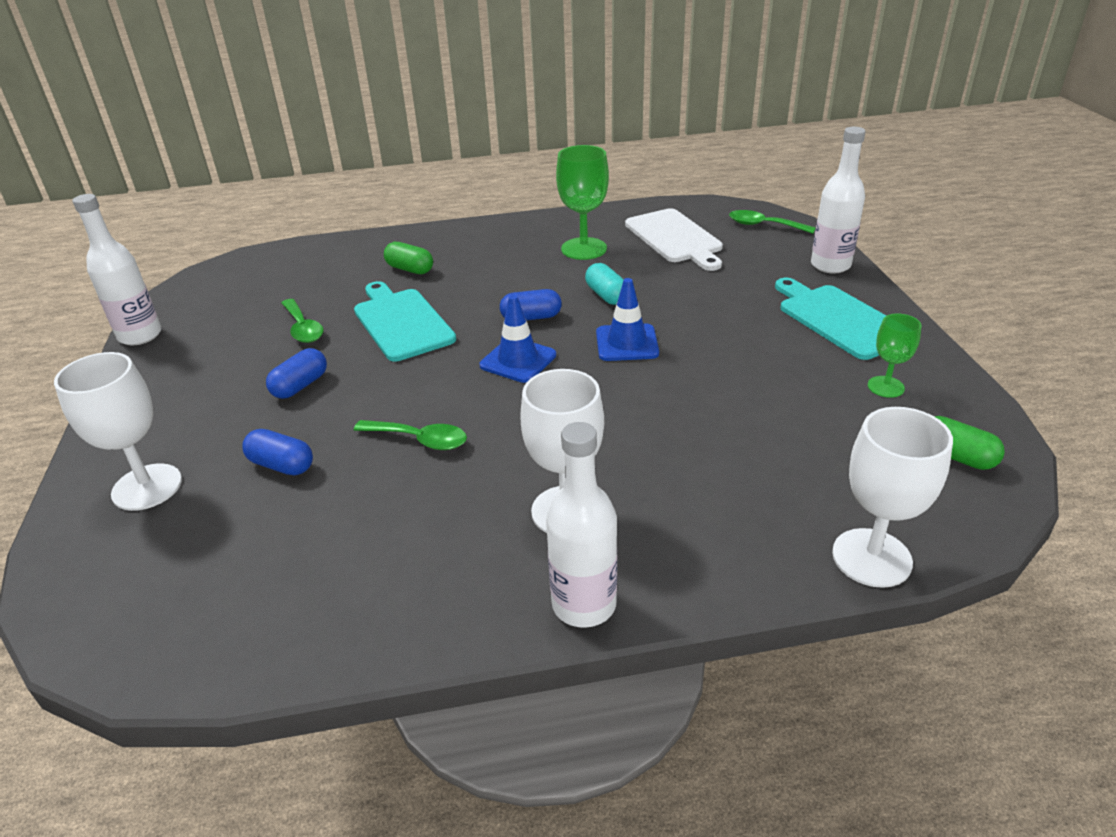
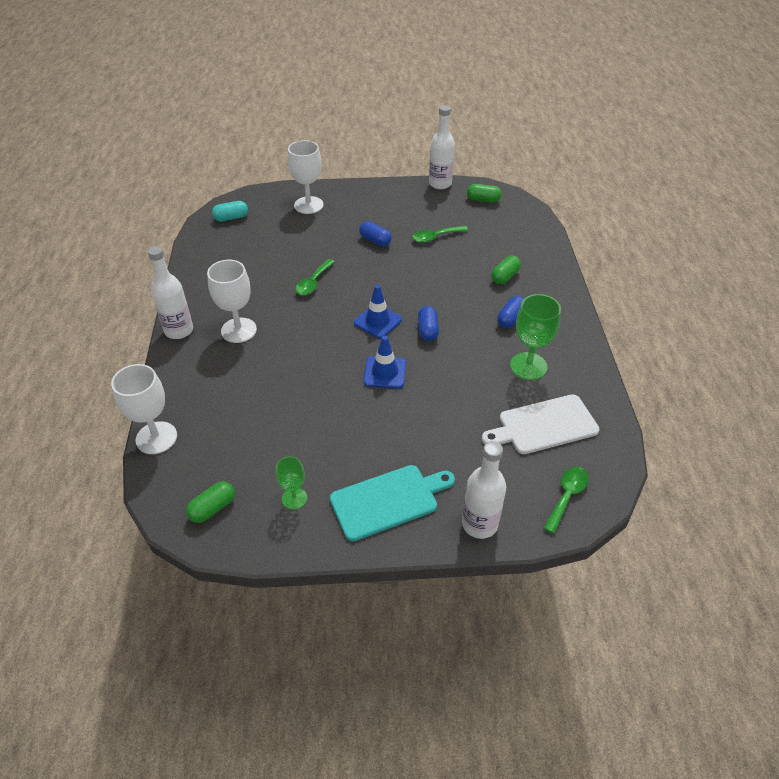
camera: 95 degrees right, 10 degrees up
(209, 294) = (483, 200): none -> green capsule
(281, 465) = (309, 240): blue capsule -> blue capsule (510, 319)
(401, 322) = (434, 274): turquoise cutting board -> none
(606, 295) = (451, 370): turquoise capsule -> turquoise capsule (231, 218)

